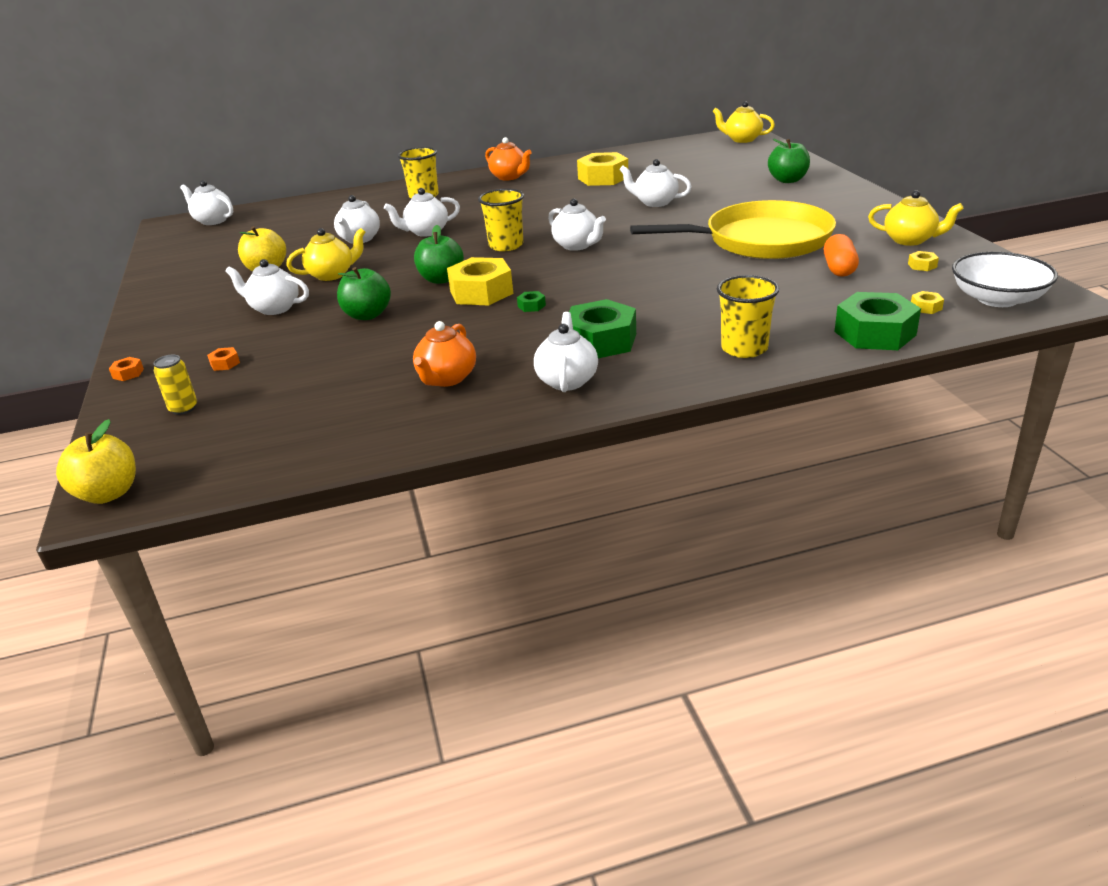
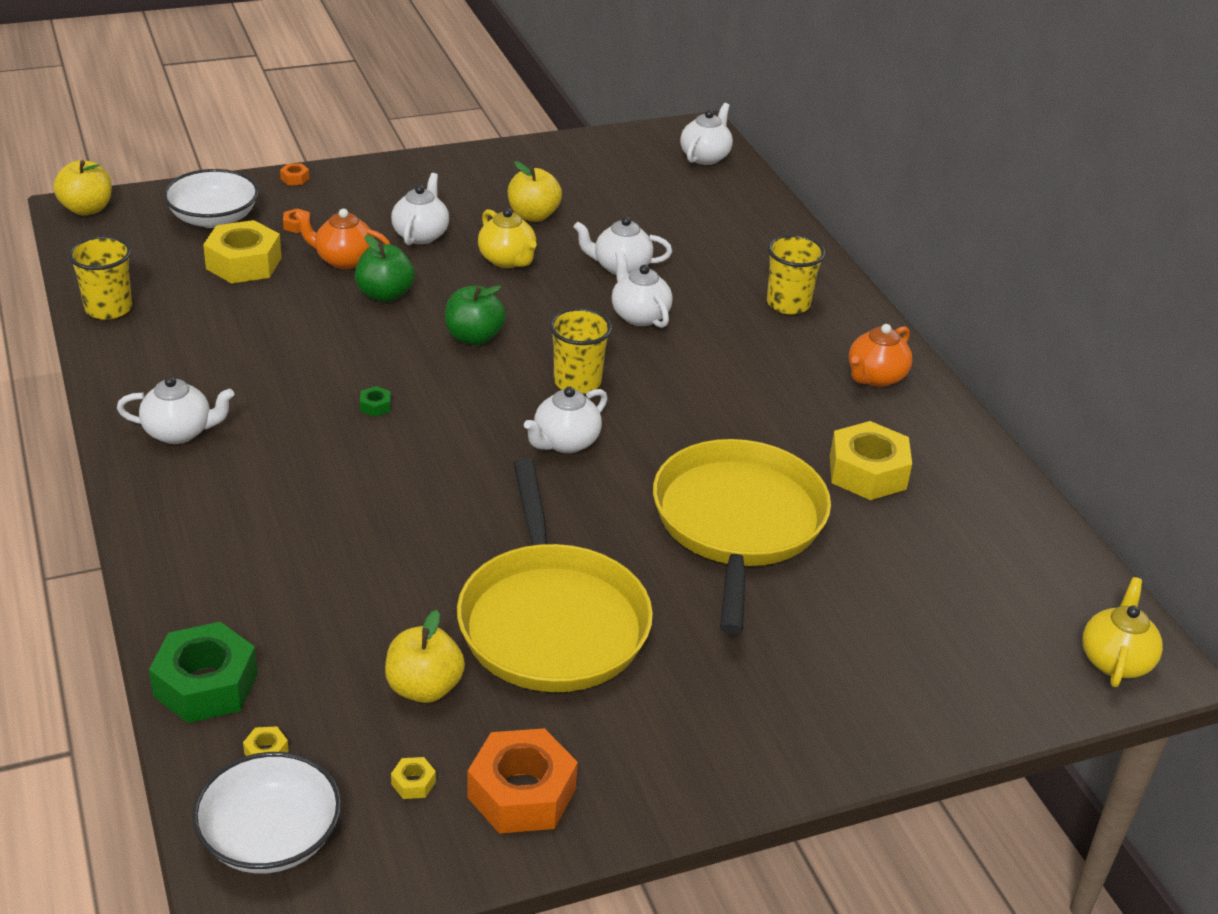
camera: 80 degrees right, 5 degrees up
(183, 408) = (213, 218): yellow can -> white bowl
(447, 379) = (214, 356): orange teapot -> orange teapot (344, 260)
(481, 292) = (427, 368): yellow nut -> yellow nut (244, 263)
(601, 341) = (264, 457): green nut -> none
(655, 202) = (738, 523): white teapot -> yellow pan
(744, 348) = (205, 565): yellow cup -> yellow cup (108, 308)
(788, 180) = (847, 691): green apple -> none
(839, 268) = (424, 688): orange capsule -> yellow apple
(910, 240) = (521, 793): yellow teapot -> orange nut

